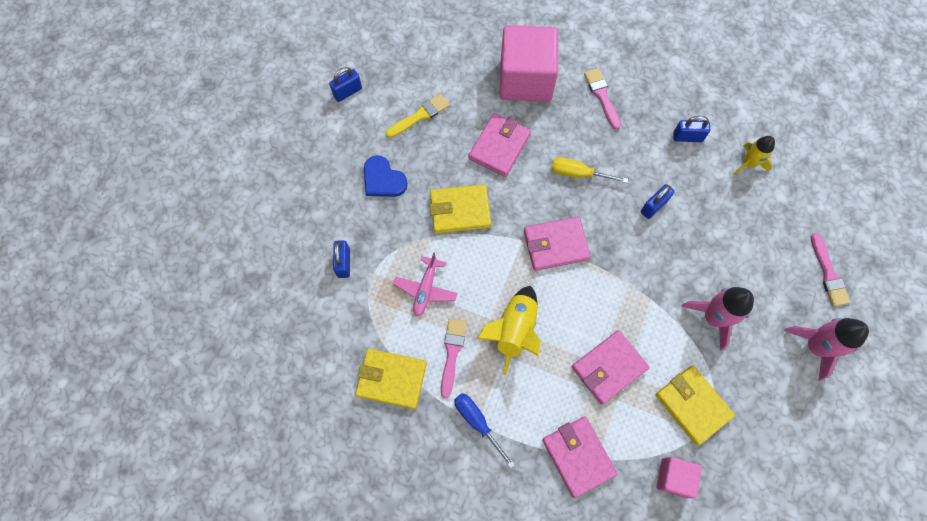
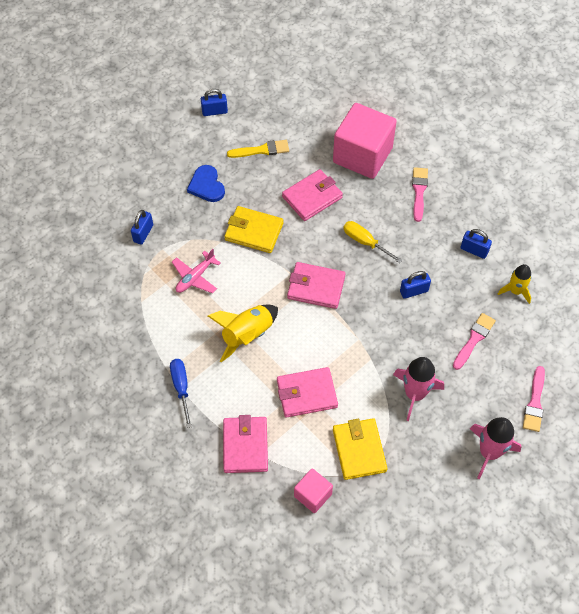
camera: 25 degrees right, 10 degrees down
(391, 379) = (133, 330): yellow wallet -> none
(452, 353) = (189, 331): pink brush -> pink brush (474, 339)

